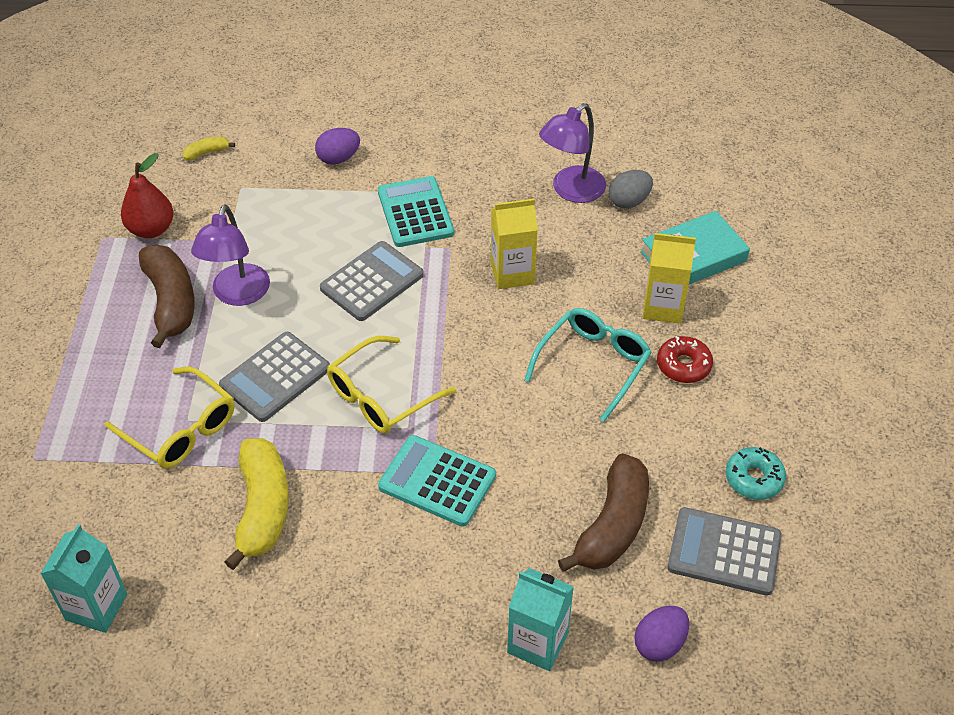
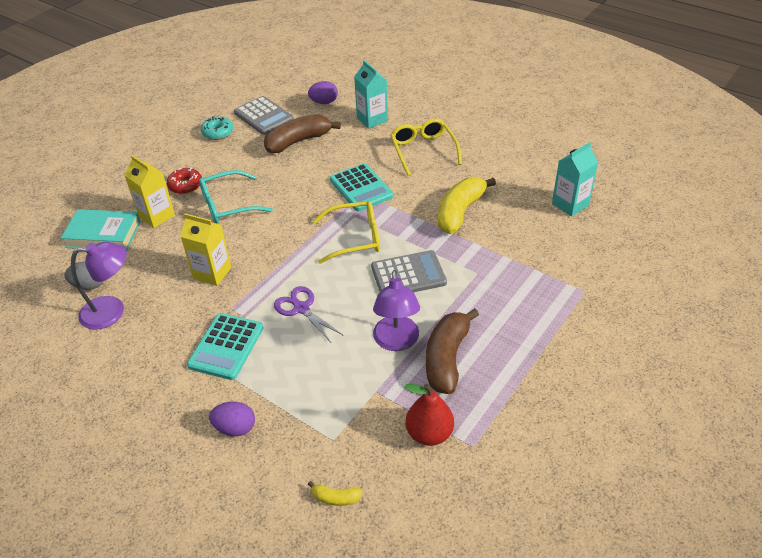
camera: 145 degrees left, 5 degrees down
(180, 428) = (484, 270): yellow glasses -> yellow glasses (423, 151)
(238, 295) = (396, 342): purple lamp -> purple lamp turned 135 degrees clockwise
(372, 282) = (301, 308): grey calculator -> purple scissors

